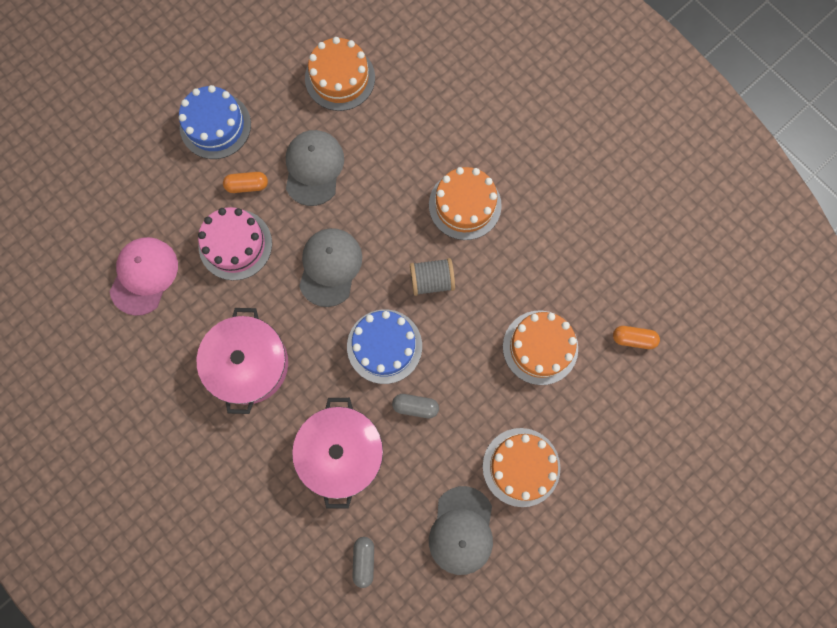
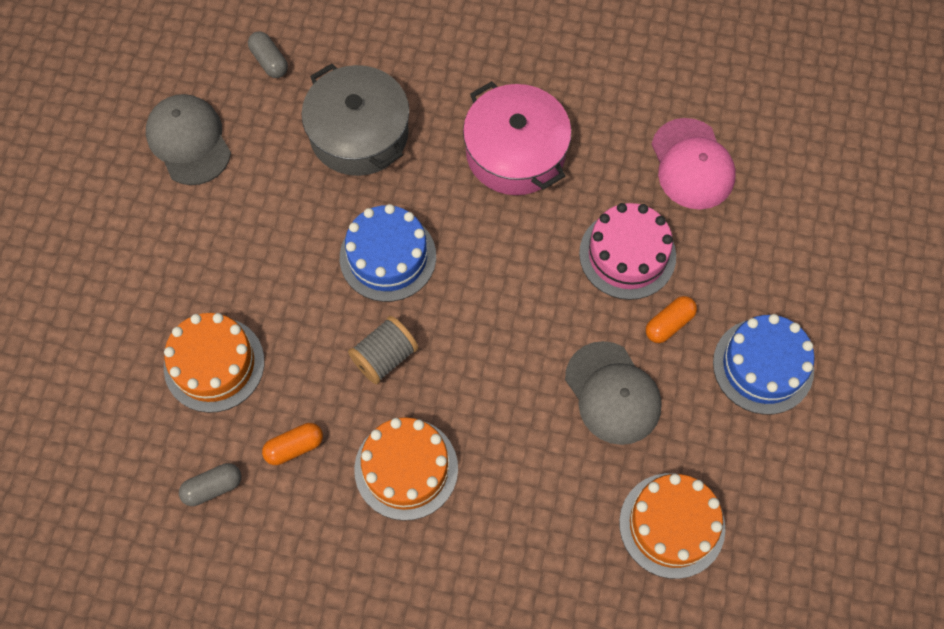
camera: 145 degrees right, 10 degrees down
(330, 267) = (507, 298): grey cap -> none
(341, 453) = (359, 133): pink pot -> grey pot
(415, 406) = (313, 220): grey capsule -> grey capsule (213, 487)
(521, 467) = (162, 233): orange cake -> none
(633, 339) = (109, 442): orange capsule -> orange capsule (294, 447)

